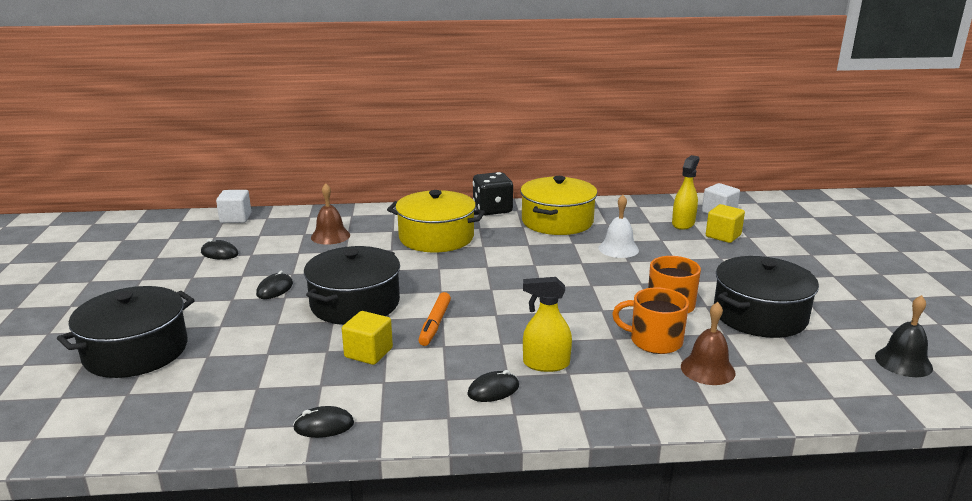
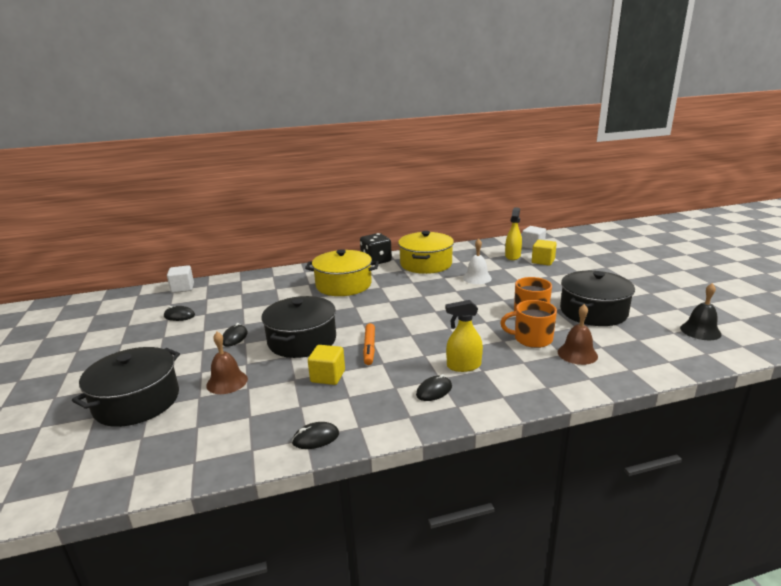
camera: 10 degrees left, 0 degrees up
(330, 236) = (263, 293): brown bell -> brown bell (227, 382)

